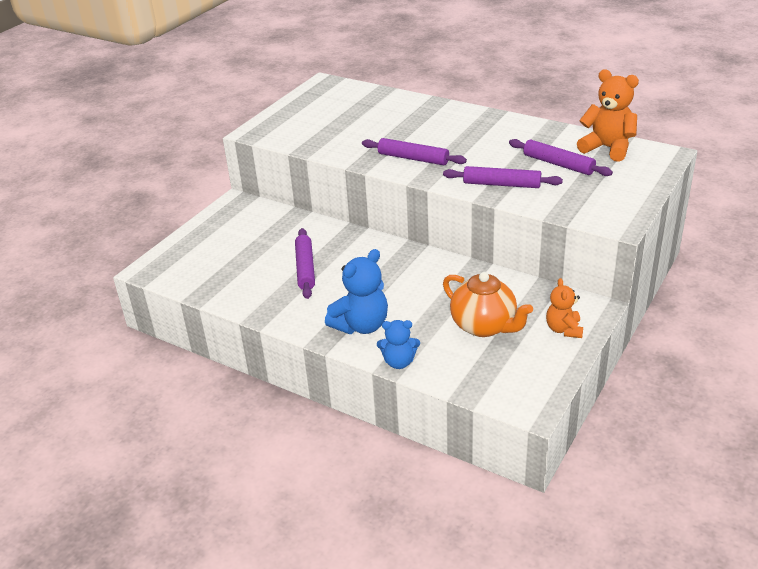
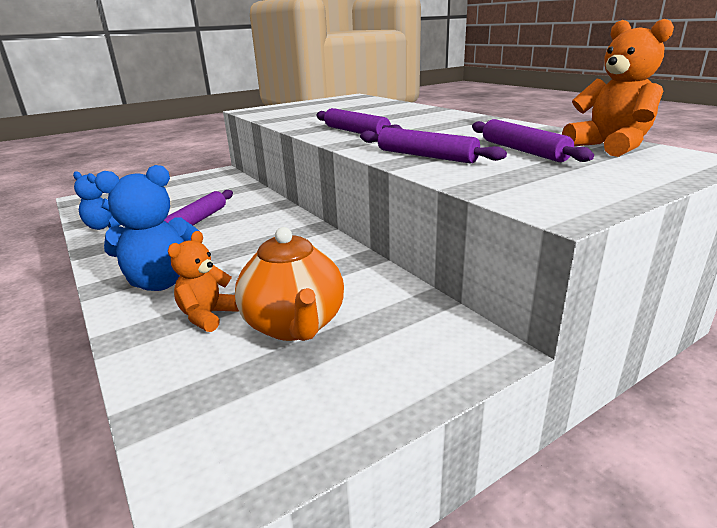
camera: 25 degrees right, 10 degrees down
(399, 362) = (135, 335): blue teddy bear -> blue teddy bear (105, 226)
(564, 329) = (404, 366): orange teddy bear -> orange teddy bear (208, 316)

